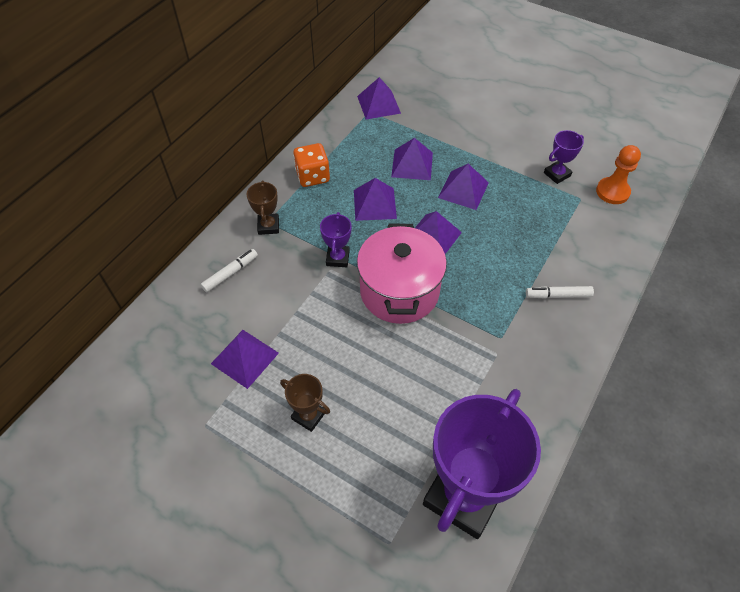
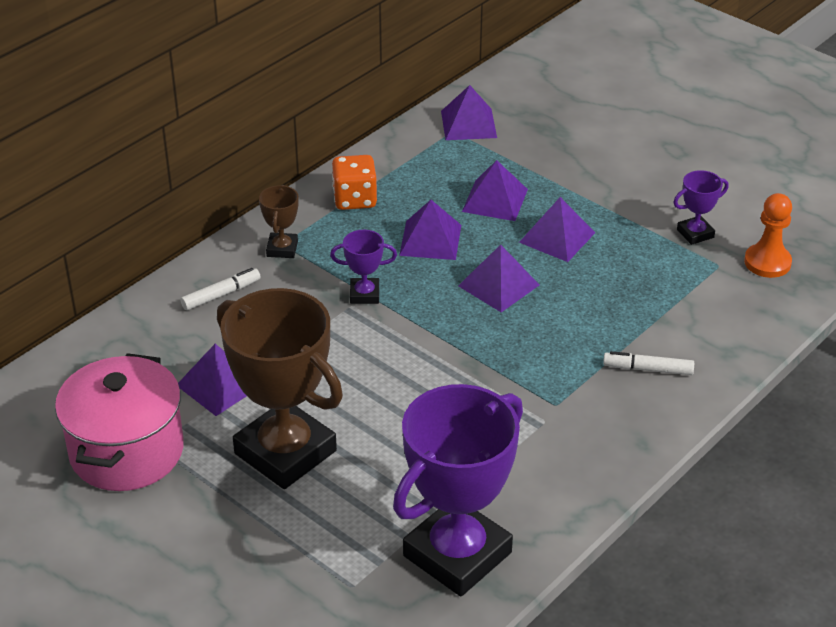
camera: 10 degrees right, 15 degrees down
(308, 415) = (285, 452): brown trophy -> brown trophy, size x2.30
(337, 258) = (364, 294): purple trophy -> purple trophy turned 75 degrees clockwise
(399, 291) = (436, 340): pink pot -> pink pot (127, 451)

